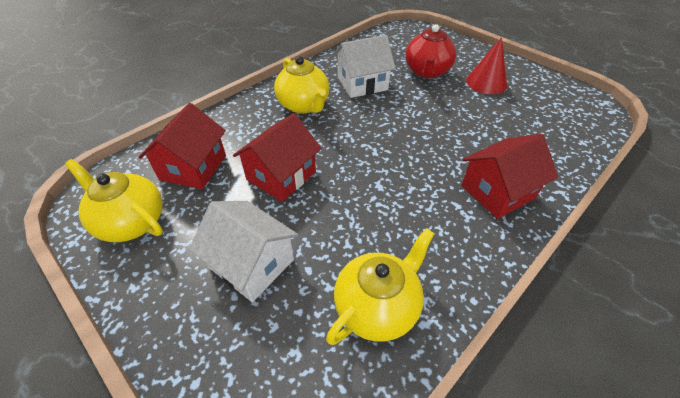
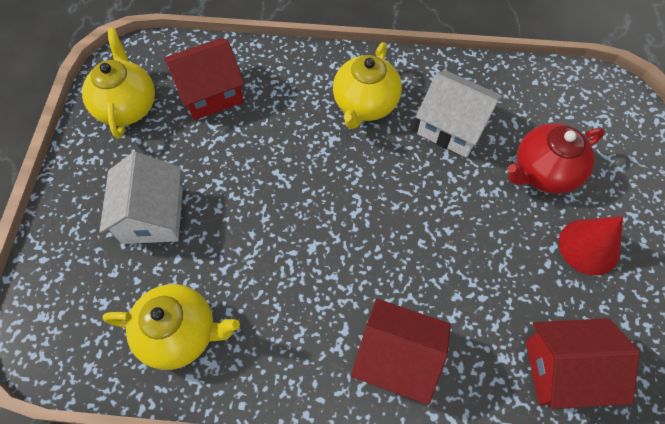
camera: 50 degrees right, 15 degrees up
(281, 176) = (256, 162): red house -> red house (564, 369)

